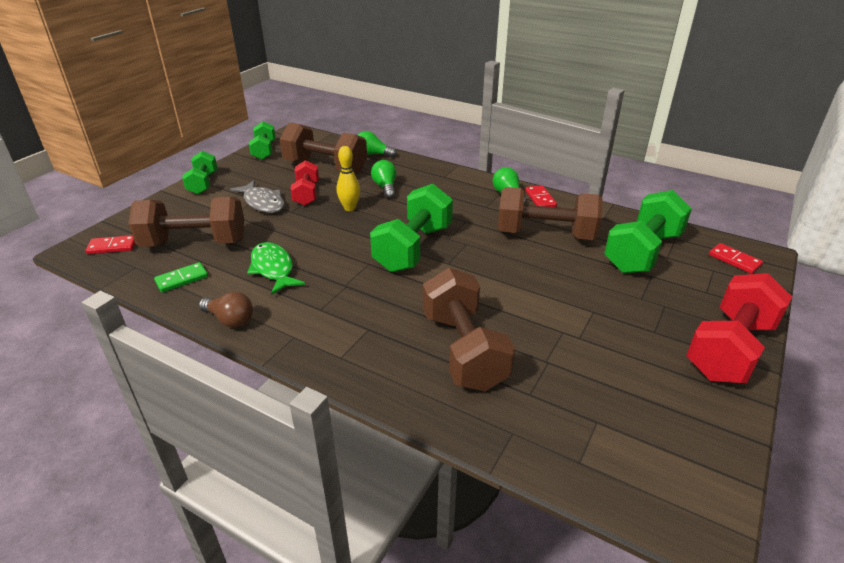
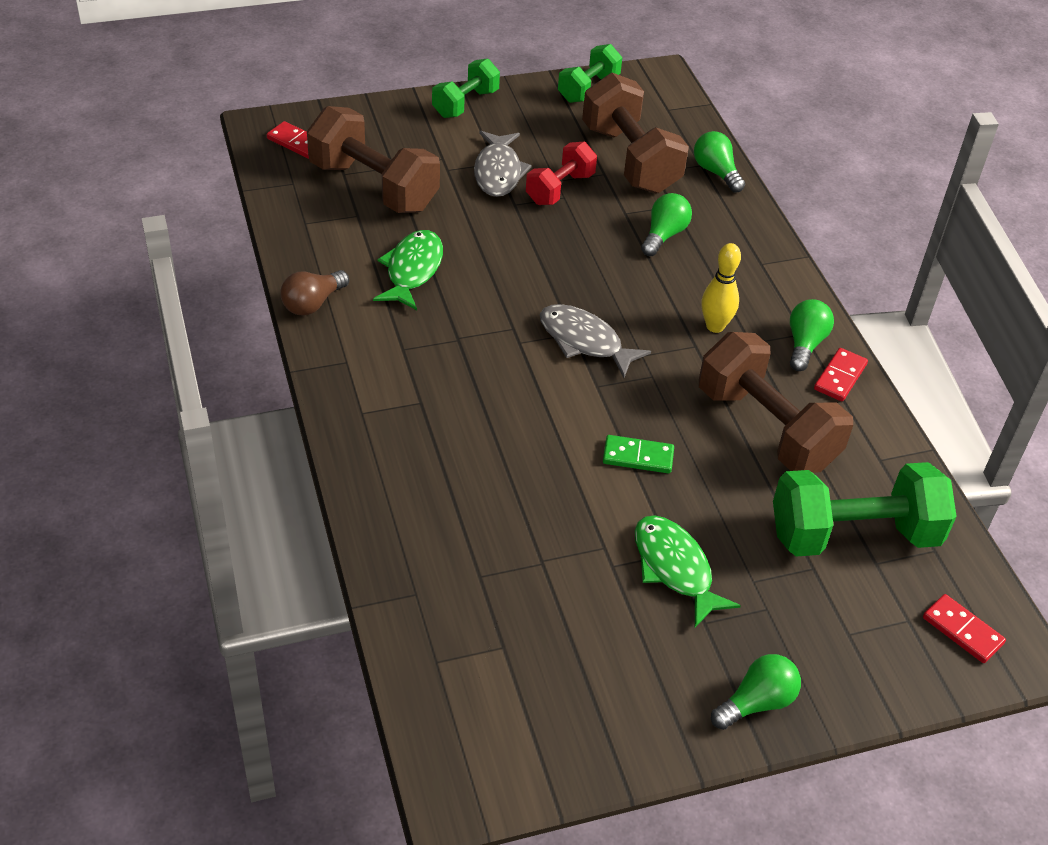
camera: 40 degrees right, 10 degrees up
(182, 279) = (318, 226): green domino -> green domino (638, 456)
(230, 320) = (312, 303): brown light bulb -> brown light bulb turned 60 degrees clockwise
(349, 208) = (583, 240): yellow bowling pin -> yellow bowling pin (715, 326)
(413, 248) = (584, 341): green dumbbell -> grey fish
(463, 350) = (479, 490): brown dumbbell -> none
(605, 317) = (675, 568): none -> green fish
(729, 349) = (756, 702): red dumbbell -> green light bulb
(734, 260) = (962, 630): red domino -> red domino turned 45 degrees counterclockwise

